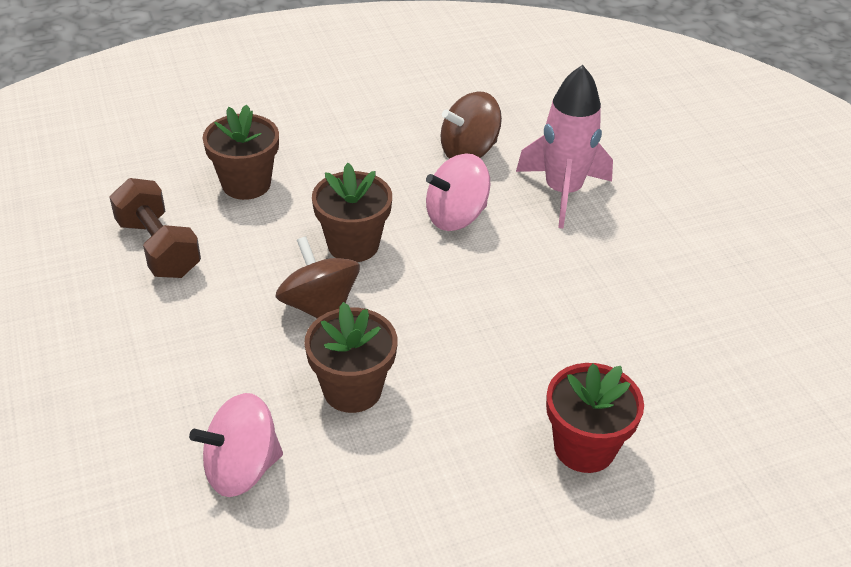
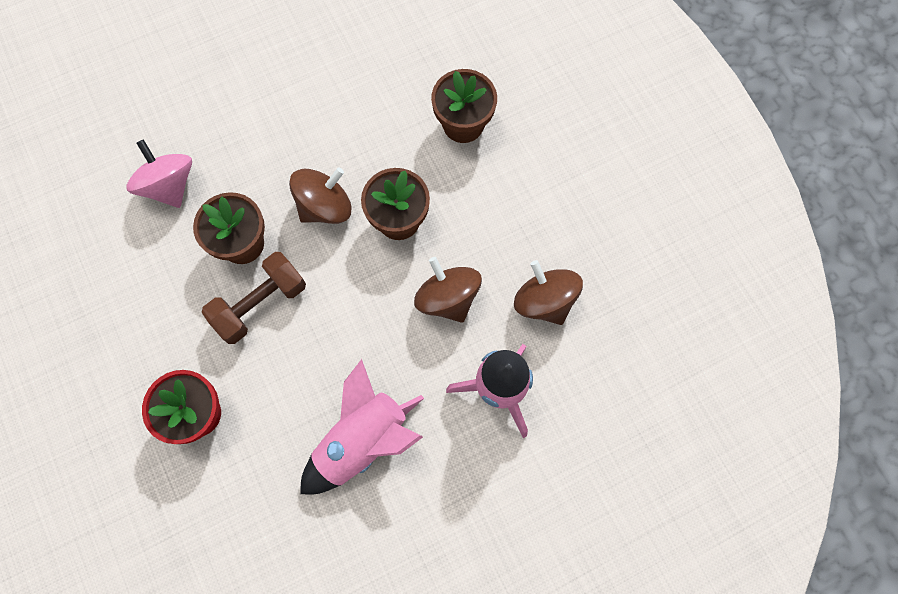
camera: 85 degrees right, 30 degrees up
(158, 248) = (375, 81): brown dumbbell -> brown dumbbell (260, 304)
(456, 216) = (447, 298): pink spinning top -> brown spinning top
(616, 296) = (362, 440): none -> pink rocket

